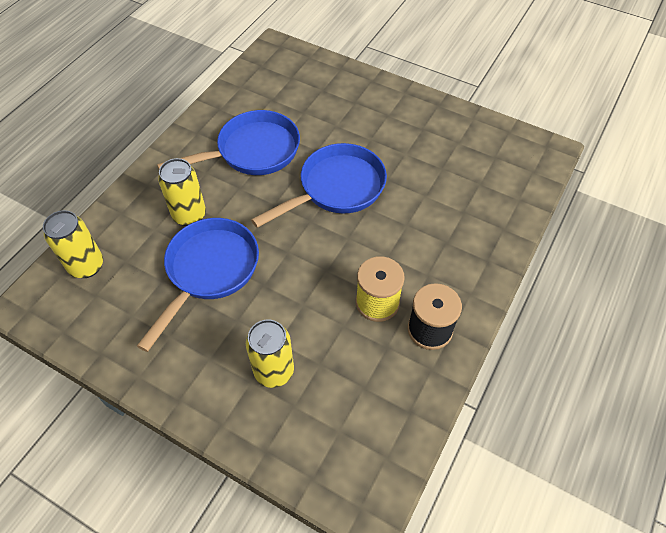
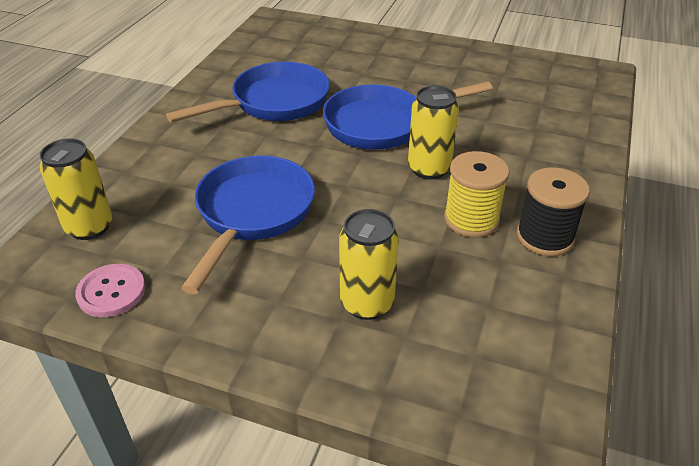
camera: 10 degrees left, 15 degrees down
(93, 330) = (111, 292): none -> pink button
(189, 215) = (213, 165): yellow can -> yellow can (429, 169)
(336, 188) = (383, 124): blue pan -> blue pan turned 150 degrees counterclockwise

